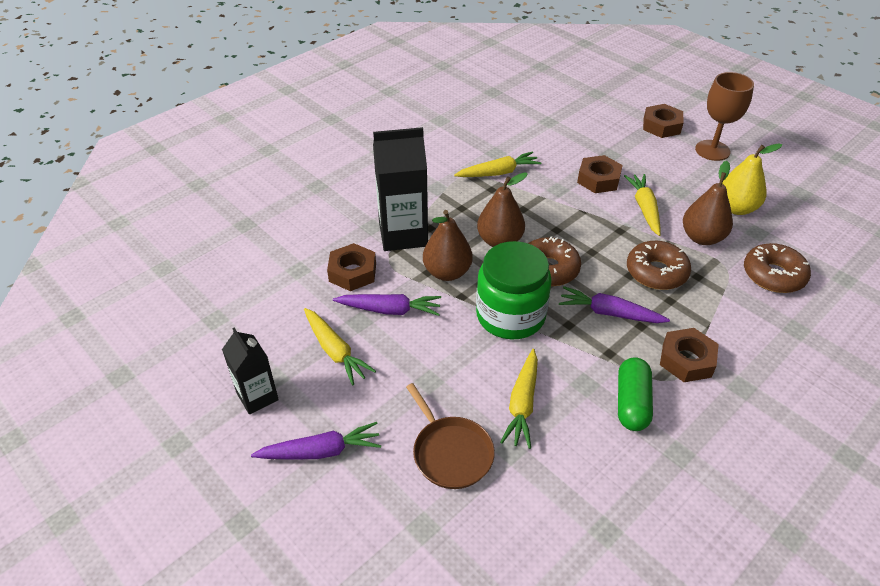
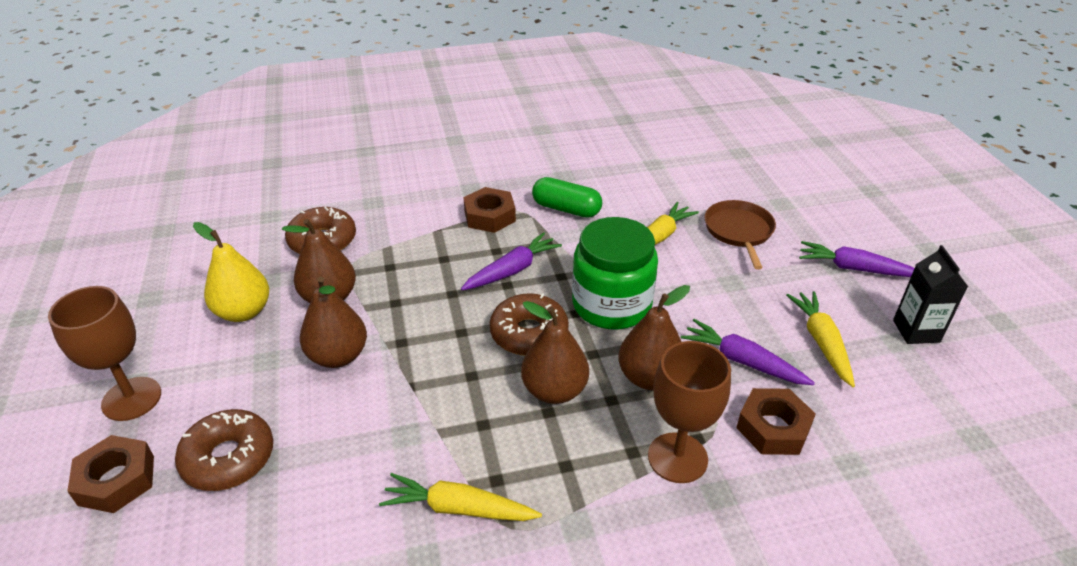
camera: 150 degrees left, 5 degrees down
(403, 234) = (677, 458): black carton -> brown goblet
(598, 179) = (336, 424): brown nut -> none
(609, 313) = (512, 270): purple carrot -> purple carrot turned 90 degrees counterclockwise
(632, 403) = (566, 209): green capsule -> green capsule turned 75 degrees clockwise
(644, 208) = (338, 356): yellow carrot -> brown pear
(656, 272) = (423, 285): brown donut -> brown donut (228, 458)

